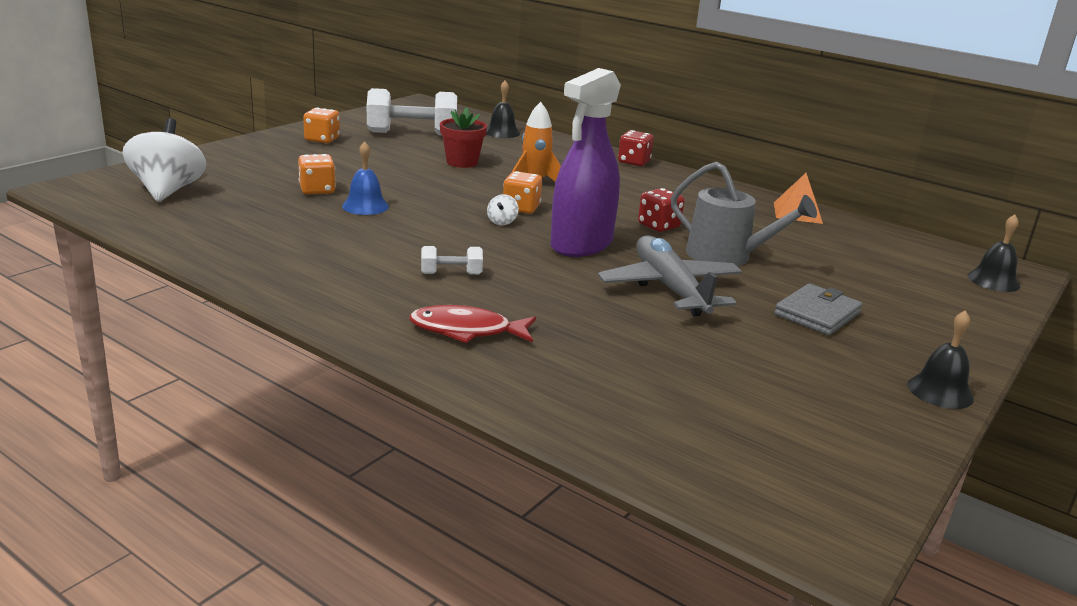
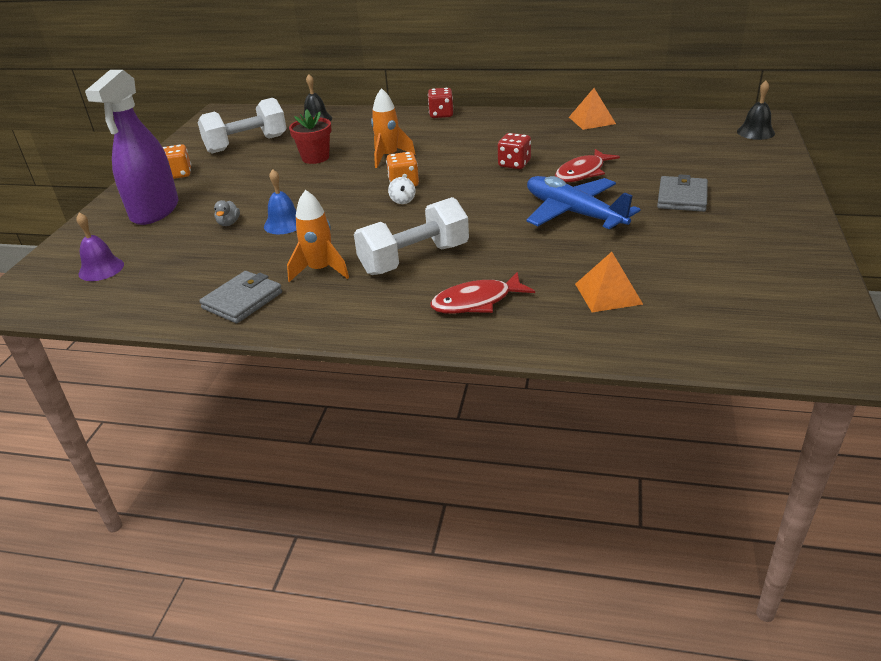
camera: 20 degrees left, 10 degrees up
(168, 190) = (101, 269): white spinning top -> purple bell
(252, 254) = (242, 300): none -> grey wallet
(317, 190) = (229, 223): orange dice -> grey duck
(350, 253) = (320, 270): none -> orange rocket
(451, 274) = (414, 259): white dumbbell -> white dumbbell, size x2.09
(581, 245) = (479, 199): purple spray bottle -> purple spray bottle (155, 211)
(616, 372) = (608, 293): none -> orange pyramid
(670, 288) = (573, 213): grey plane -> blue plane
(726, 256) = (582, 173): grey watering can -> red fish
(940, 391) = (803, 227): black bell -> none

